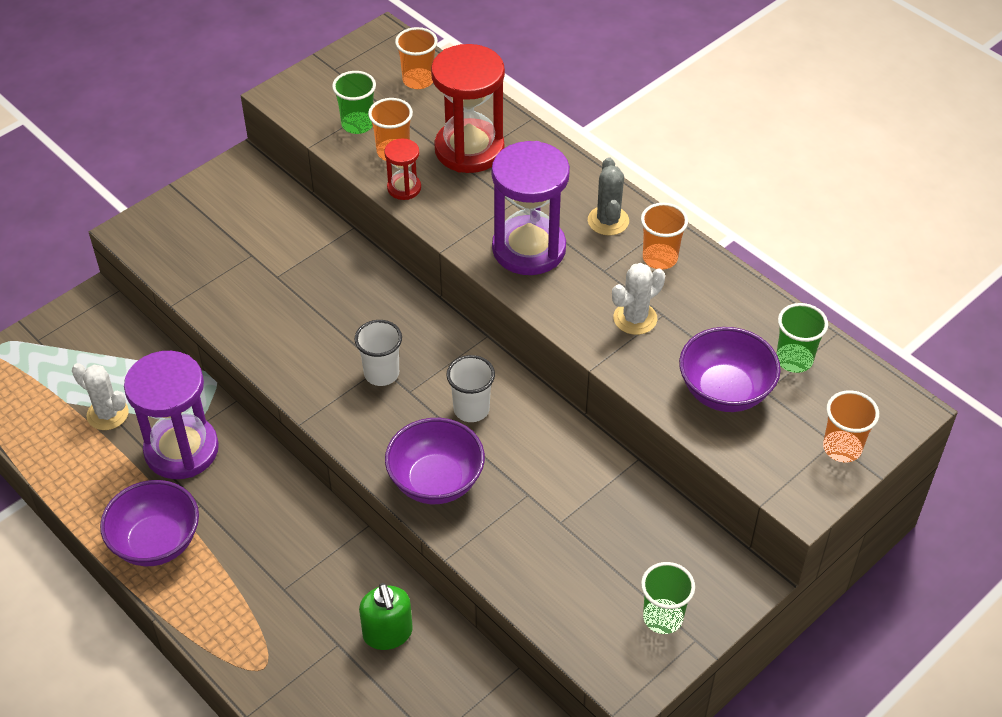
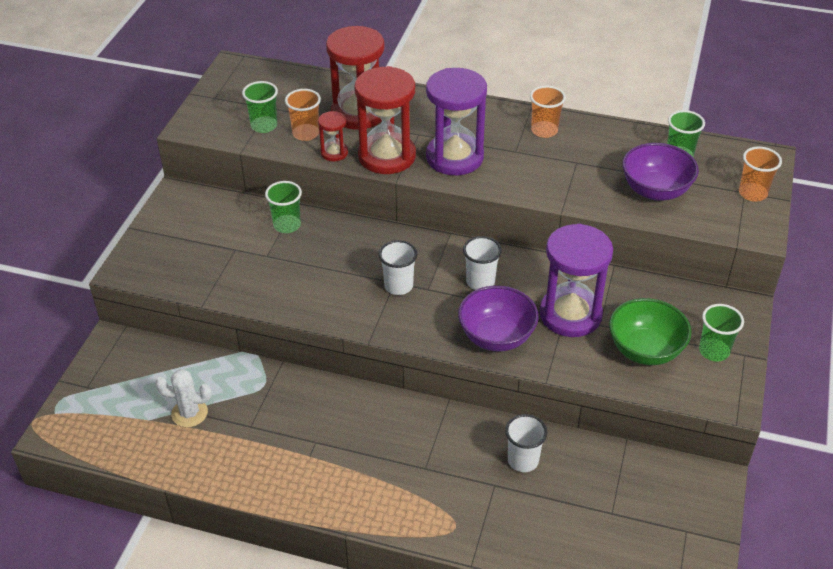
camera: 30 degrees left, 5 degrees down
(156, 542) = (303, 482): purple bowl -> none
(181, 450) = (269, 411): purple hourglass -> purple hourglass (570, 314)
(323, 250) = (287, 225): none -> green cup
(388, 633) = (523, 460): green soap dispenser -> white cup
(418, 80) = (283, 84): orange cup -> none
(456, 216) = (387, 156): none -> red hourglass
(585, 577) = (645, 350): none -> green bowl
(608, 221) = (491, 121): grey cactus -> none
(635, 318) = (561, 171): white cactus -> none

